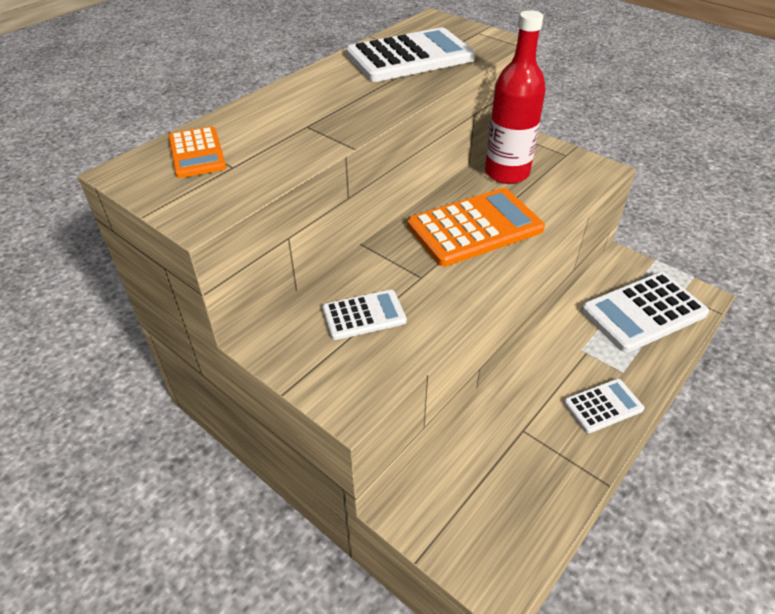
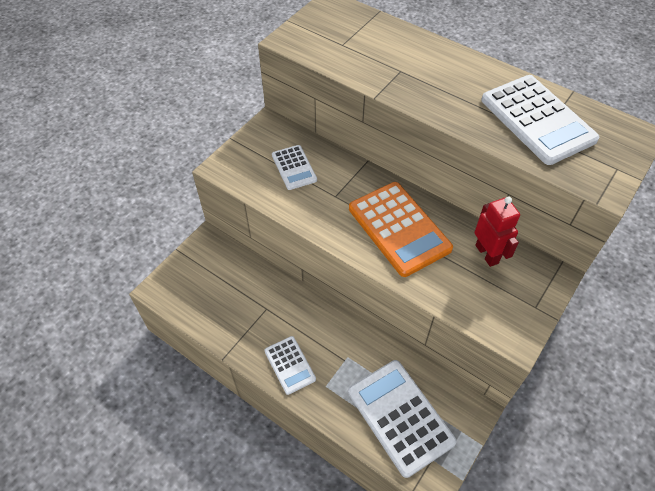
camera: 85 degrees right, 10 degrees up
(197, 153) = (355, 27): orange calculator -> none
(507, 173) = (487, 254): red bottle -> red robot

